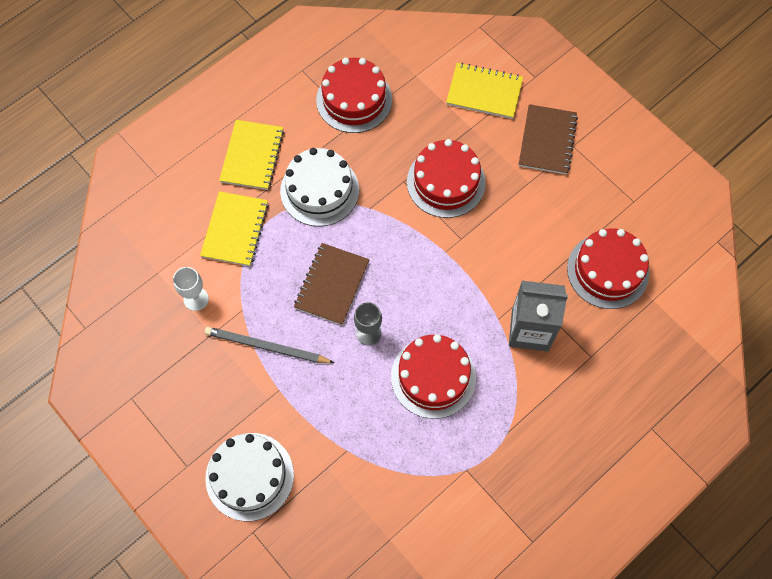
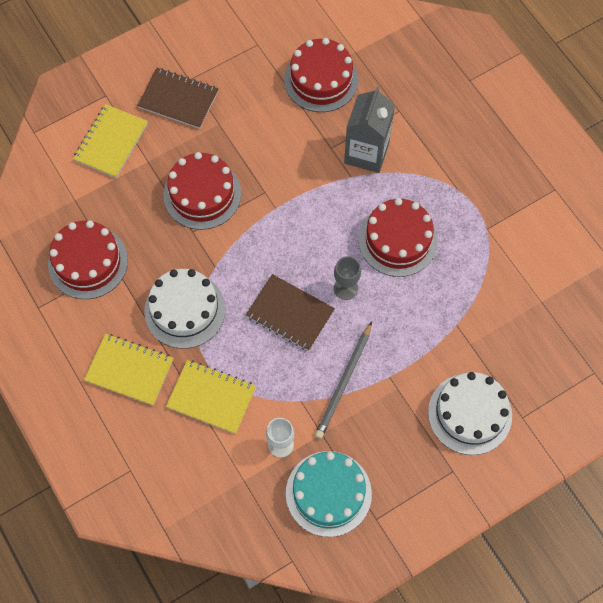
camera: 80 degrees left, 0 degrees up
(152, 350) = (328, 493): none -> turquoise cake

